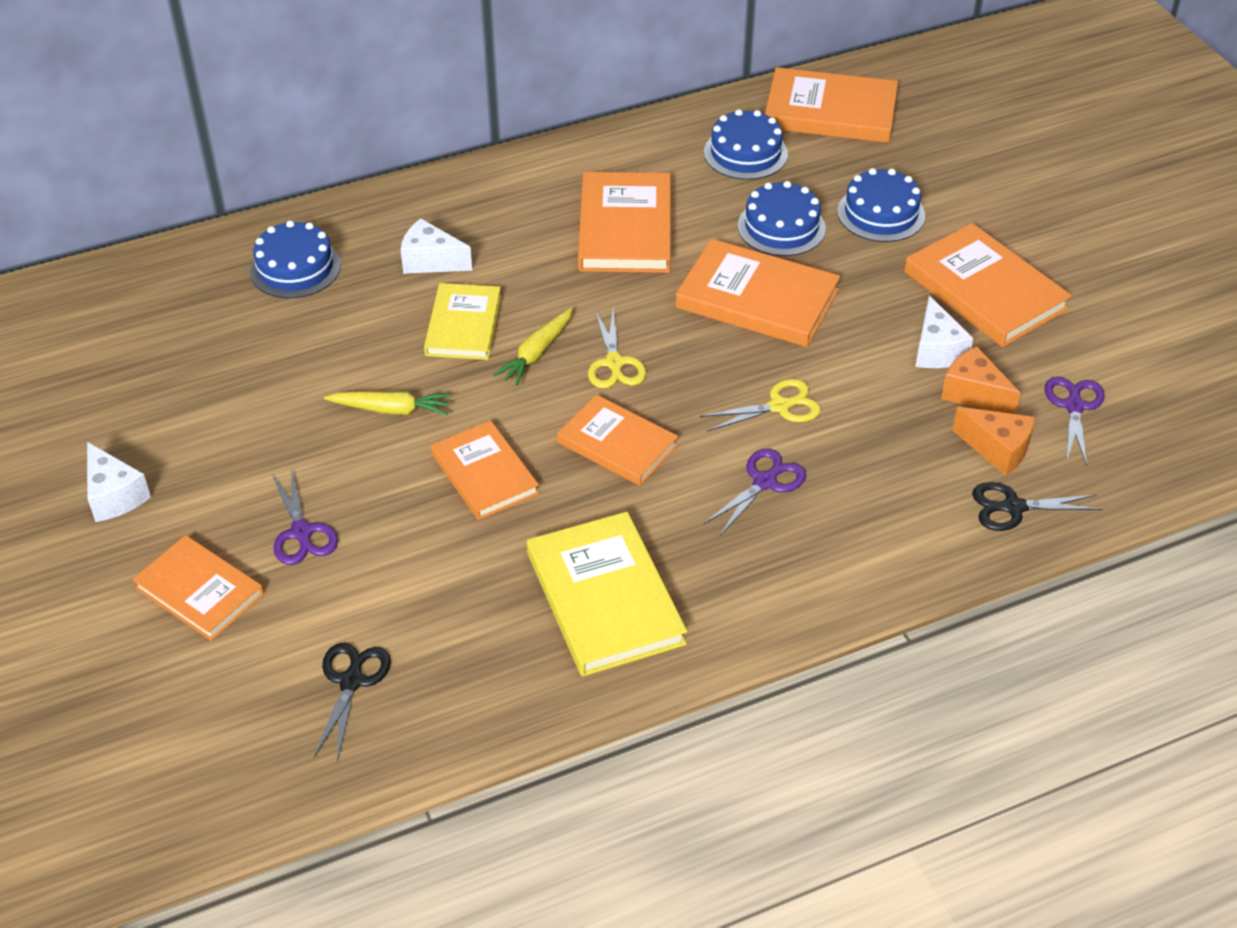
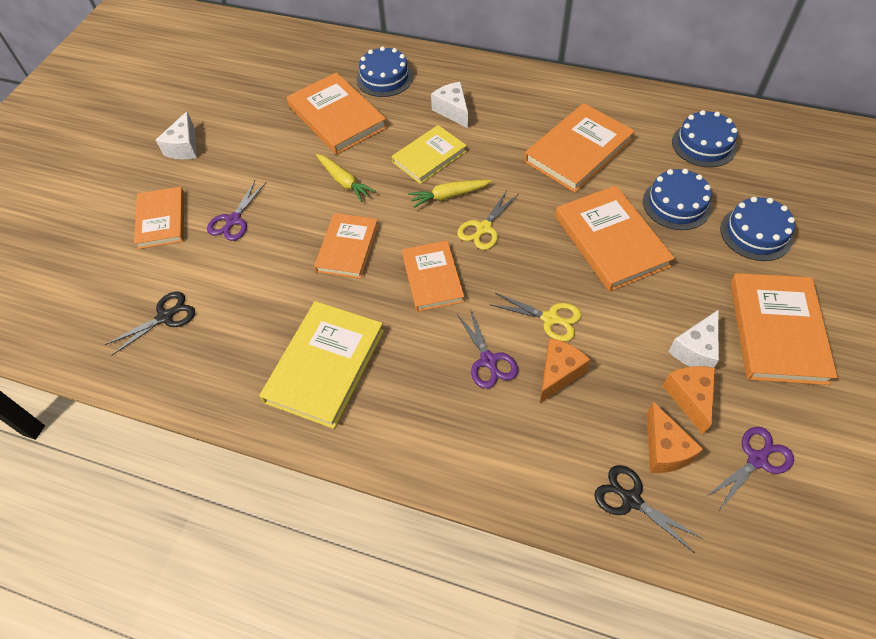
camera: 45 degrees right, 10 degrees up
(765, 482) = (488, 361): purple scissors -> purple scissors turned 75 degrees clockwise
(830, 111) = (792, 147): orange book -> orange book (337, 117)
(841, 449) = (558, 373): none -> orange cheese

